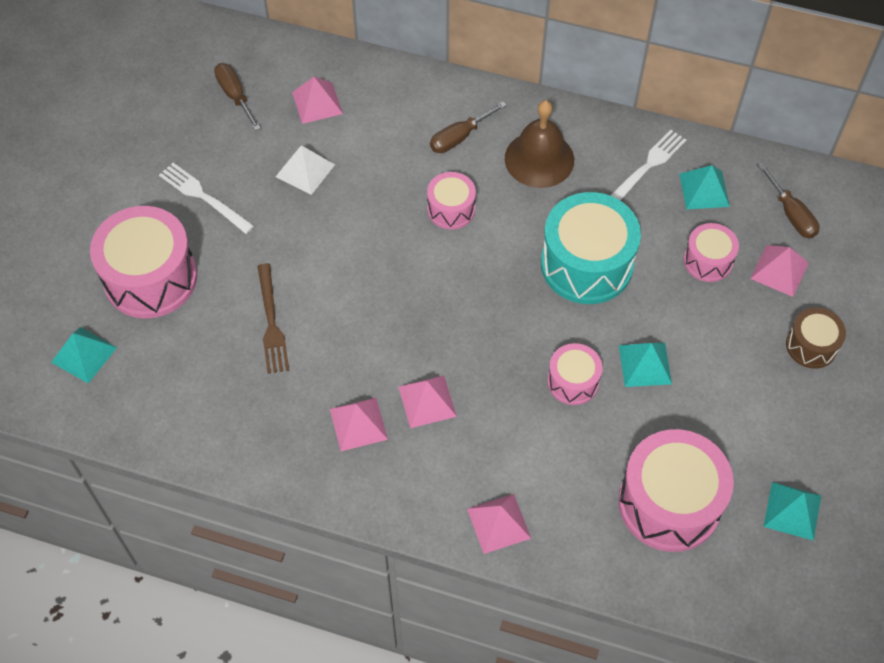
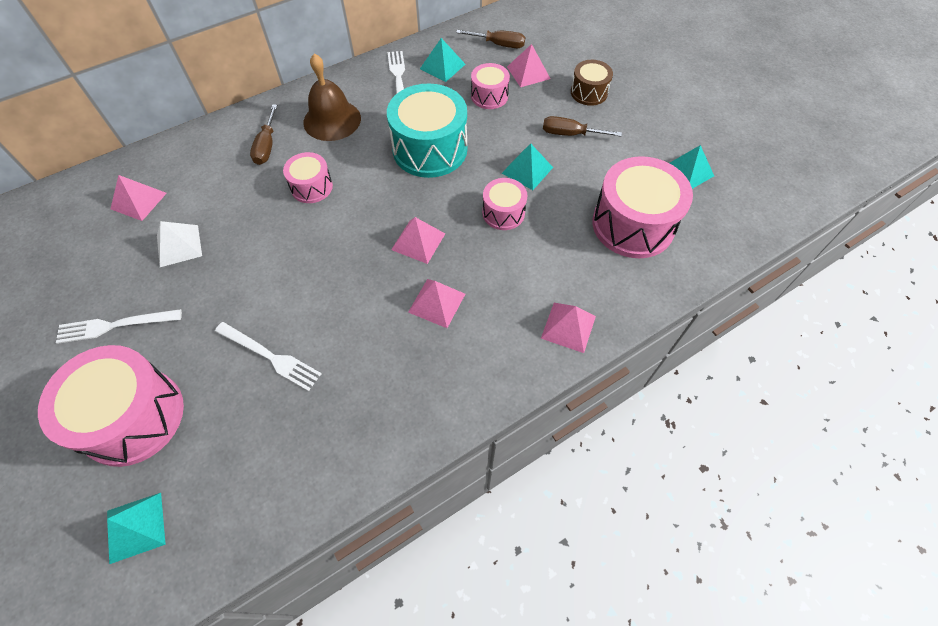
camera: 50 degrees left, 0 degrees up
(235, 96) = (64, 244): brown screwdriver -> brown screwdriver (570, 134)
(271, 322) = (270, 357): brown fork -> white fork
(358, 424) = (411, 359): pink pyramid -> pink pyramid (418, 241)

